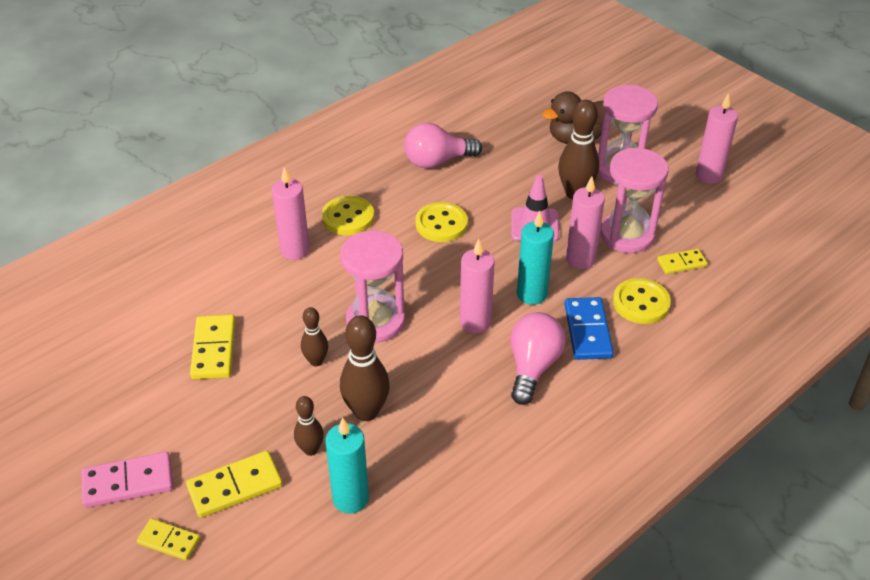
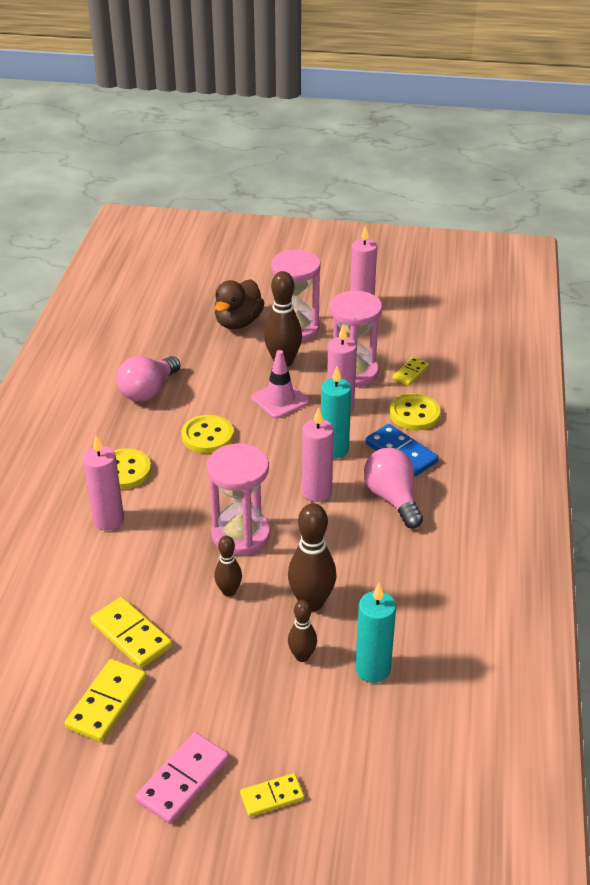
camera: 40 degrees left, 5 degrees down
(235, 487) = (276, 721): yellow domino -> yellow domino (107, 703)

